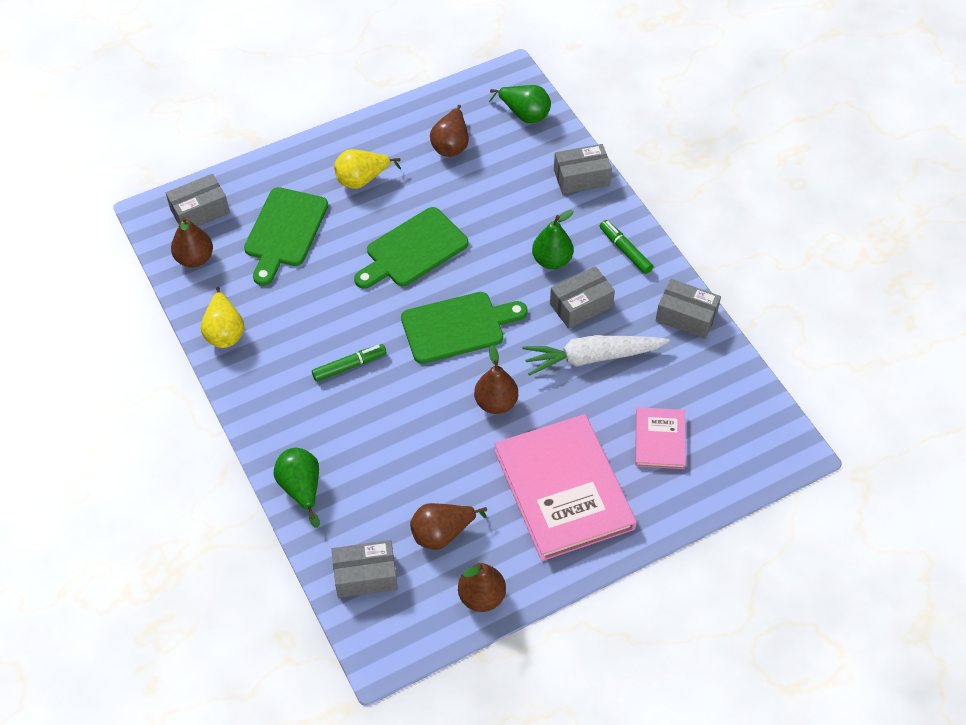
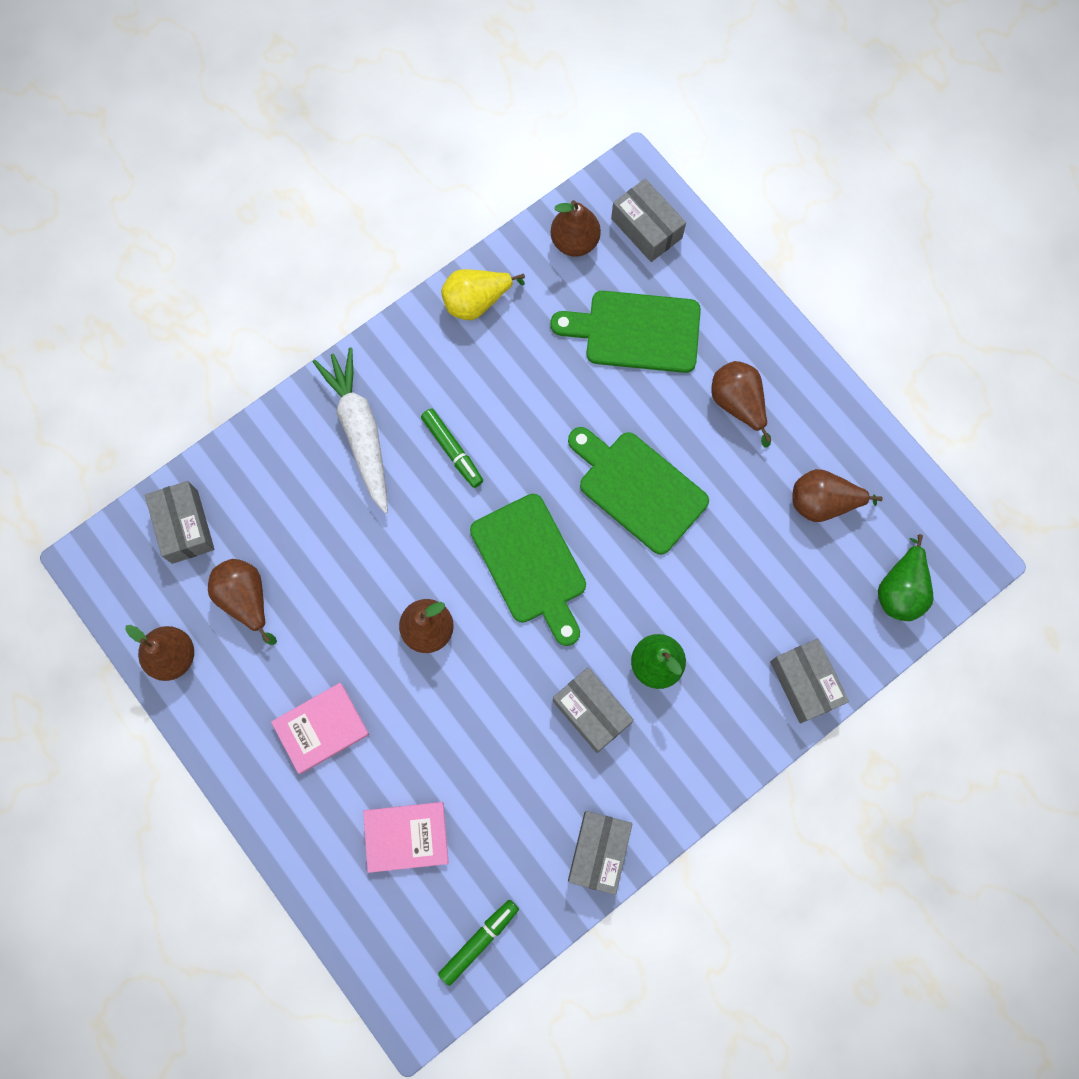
camera: 80 degrees right, 20 degrees up
(301, 488) = (282, 435): green pear -> none
(362, 180) = (738, 404): yellow pear -> brown pear
(564, 489) = (321, 728): pink book -> pink book, size x0.50
(592, 357) = (513, 737): white carrot -> white carrot (360, 432)
(625, 250) = (692, 758): green marker -> green marker (479, 941)

